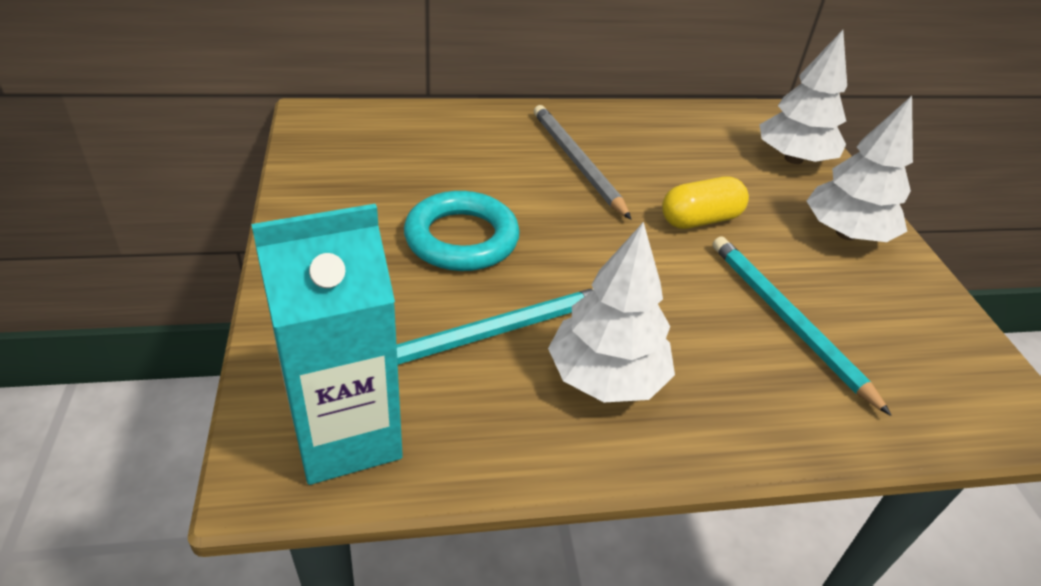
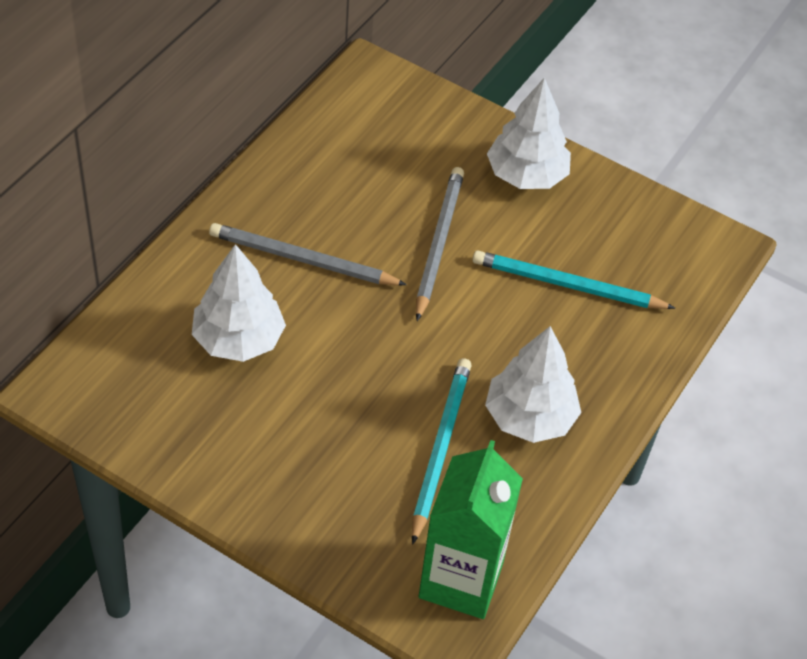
camera: 50 degrees left, 10 degrees up
(346, 435) = (461, 580): turquoise carton -> green carton
(461, 239) = (329, 400): turquoise ring -> none
(700, 220) = (438, 243): yellow capsule -> grey pencil
(793, 159) = (426, 123): white tree -> white tree (238, 339)

